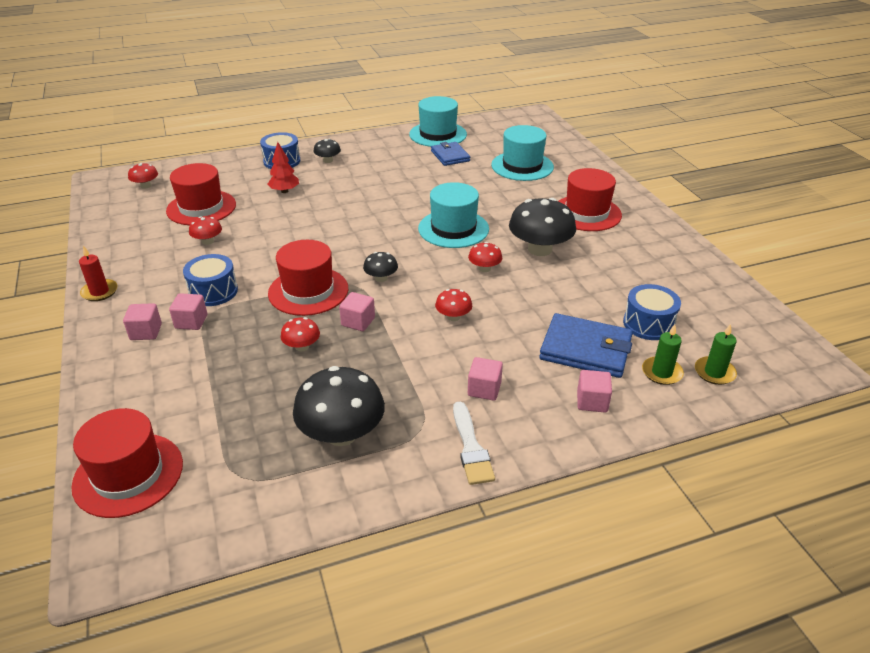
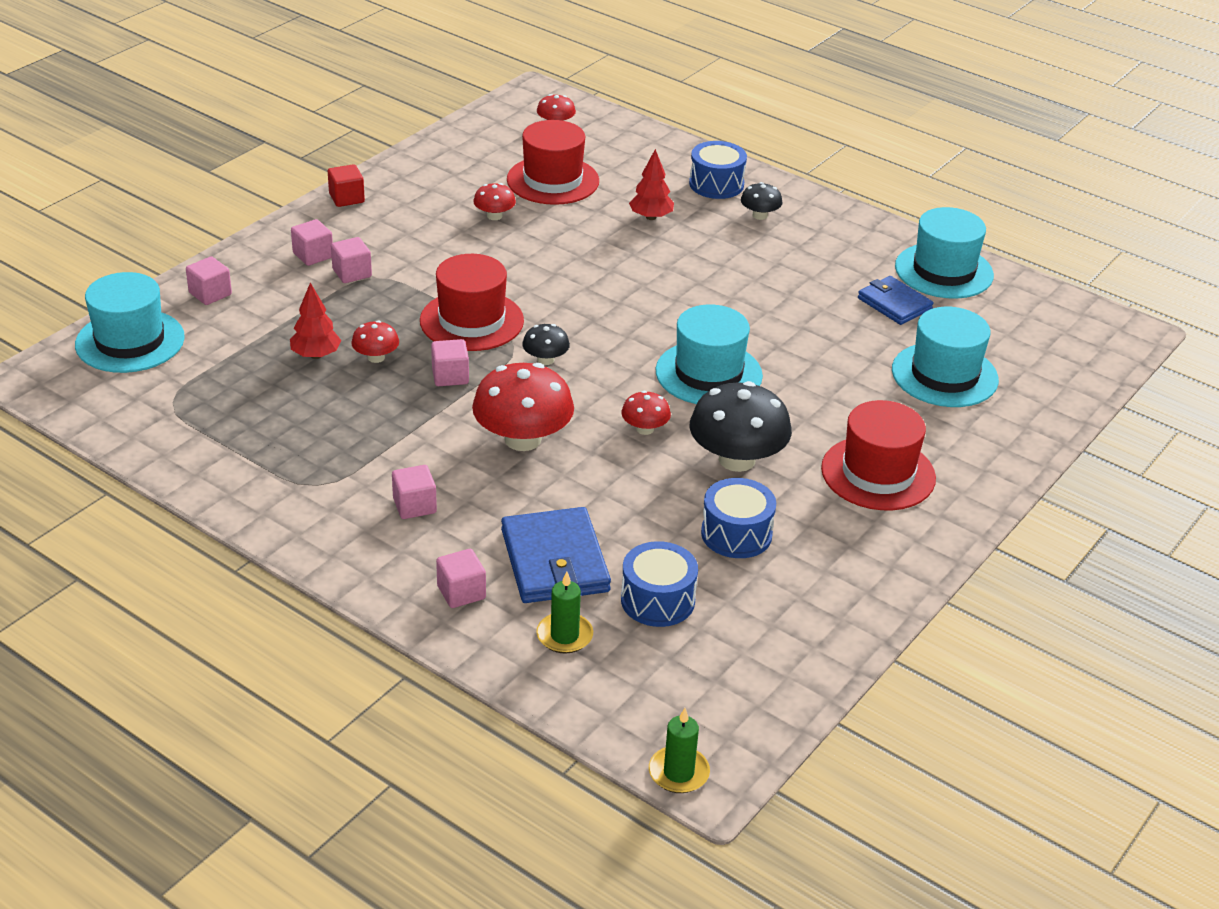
camera: 55 degrees right, 0 degrees up
(99, 292) = (346, 198): red candle -> red cube
(124, 402) = (210, 294): none -> pink cube
(128, 474) = (130, 341): red hat -> turquoise hat
(213, 291) = (412, 262): blue drum -> blue drum (736, 534)
(267, 374) = (316, 355): none -> red tree
(341, 433) = (271, 436): black mushroom -> none
(450, 156) = (894, 304): blue wallet -> blue wallet turned 75 degrees counterclockwise
(453, 317) = (523, 439): red mushroom -> red mushroom, size x2.02
(471, 447) = (317, 527): white brush -> none
(714, 372) = (605, 682): green candle -> green candle (678, 772)

